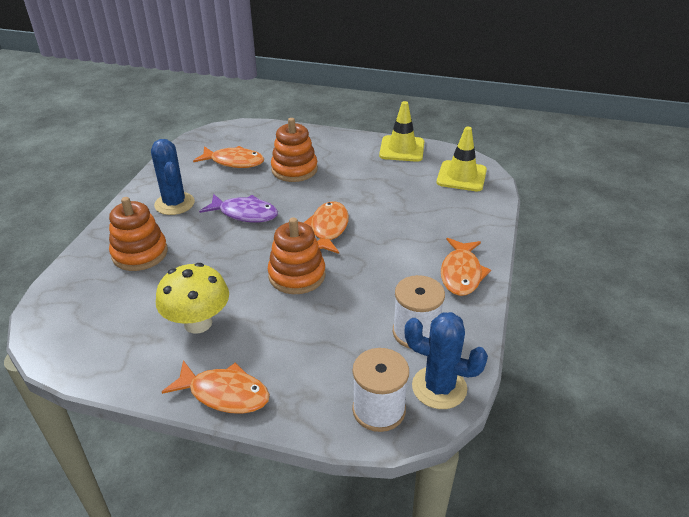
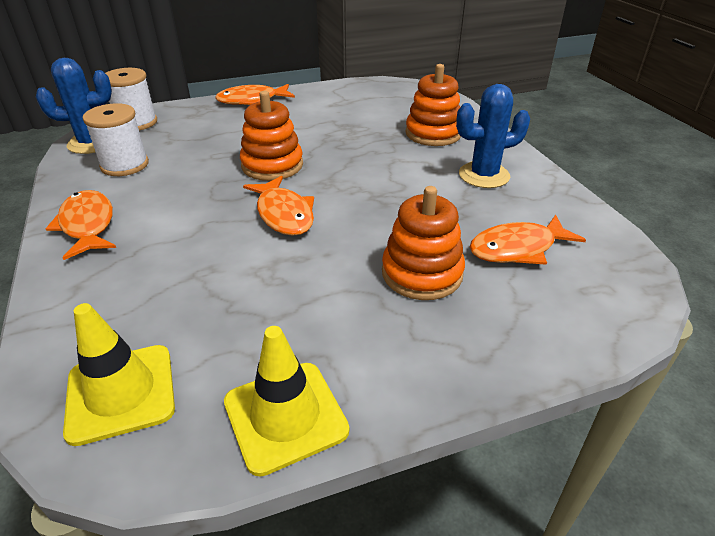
camera: 145 degrees right, 0 degrees up
(174, 204) = (484, 175): blue cactus -> blue cactus turned 45 degrees counterclockwise
(198, 323) = (316, 117): yellow mushroom -> none
(245, 214) = (397, 194): purple fish -> none

